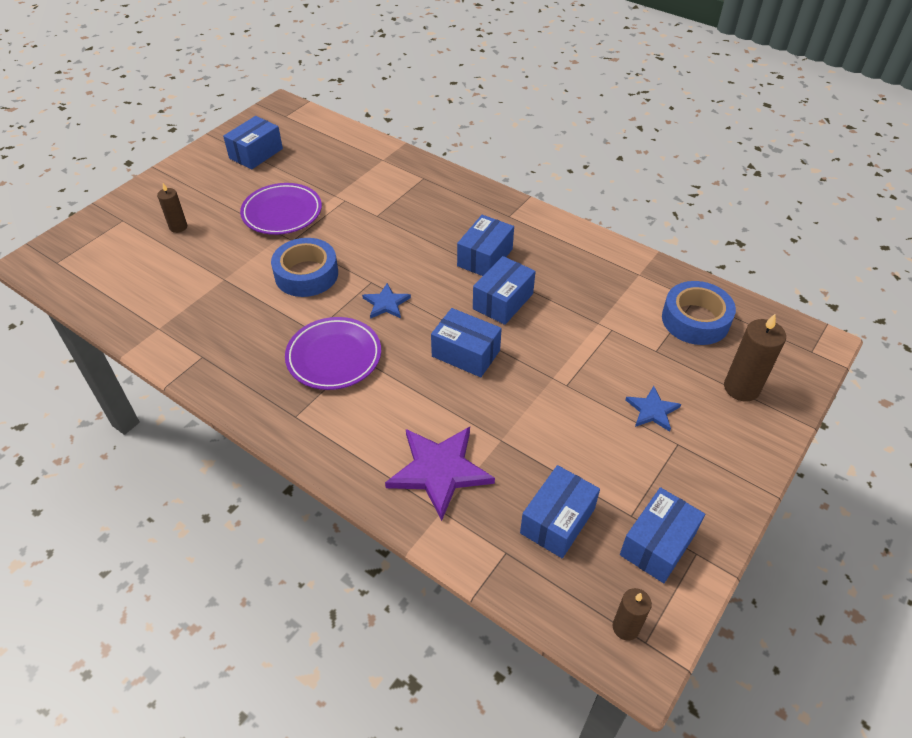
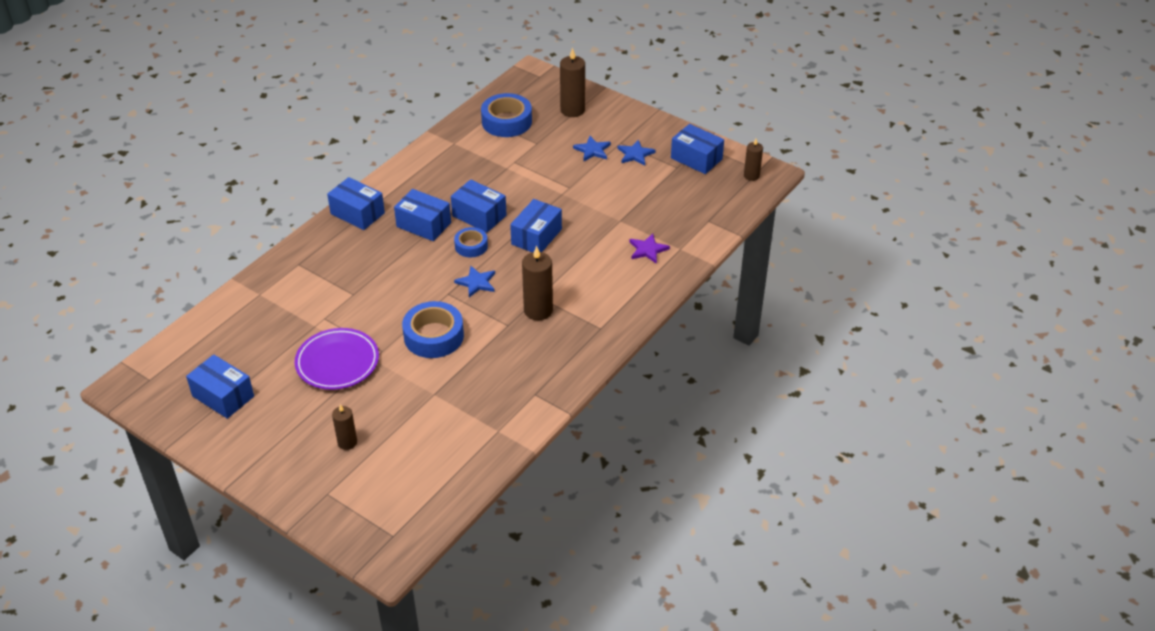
camera: 90 degrees left, 5 degrees down
(334, 357) = (538, 310): purple plate -> brown candle
(439, 470) = (647, 250): purple star -> purple star, size x0.54
(448, 296) = (471, 246): none -> blue tape
(557, 521) = (683, 197): blue box -> blue box (357, 213)
(653, 461) = (635, 154): none -> blue star

